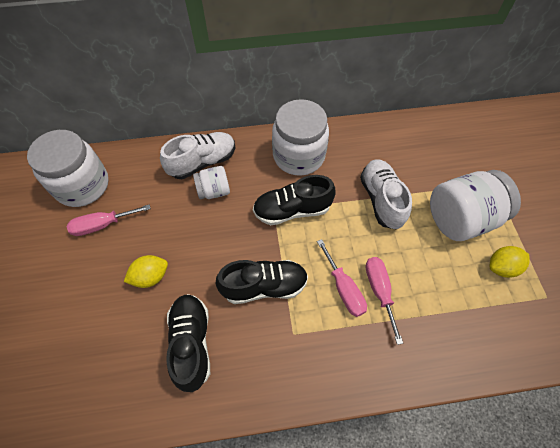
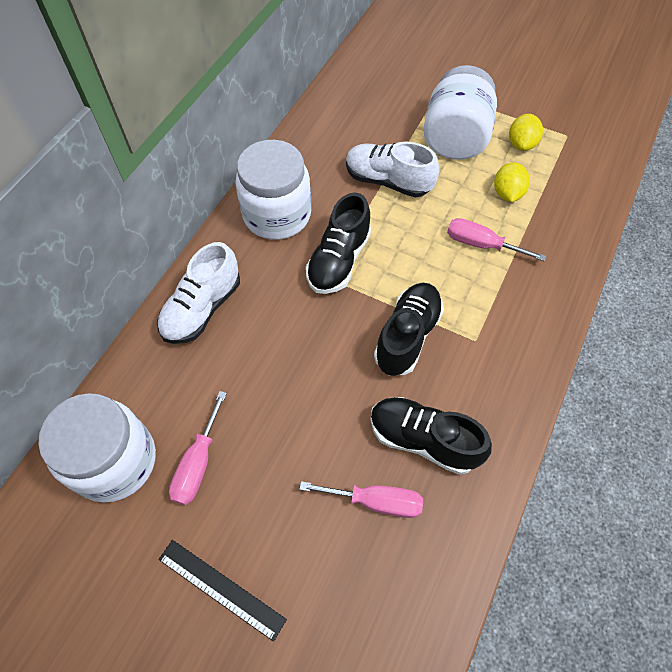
camera: 55 degrees left, 0 degrees up
(34, 285) = (221, 588): none -> black ruler
(150, 277) = (313, 442): yellow lemon -> yellow lemon (507, 193)
(202, 162) = (202, 308): white shoe -> white shoe turned 150 degrees counterclockwise
(214, 191) = (252, 318): white jar -> none
(343, 288) = (458, 270): pink screwdriver -> pink screwdriver (376, 501)

